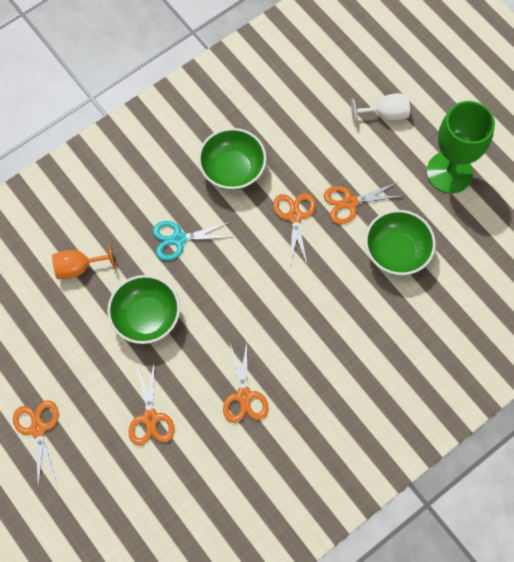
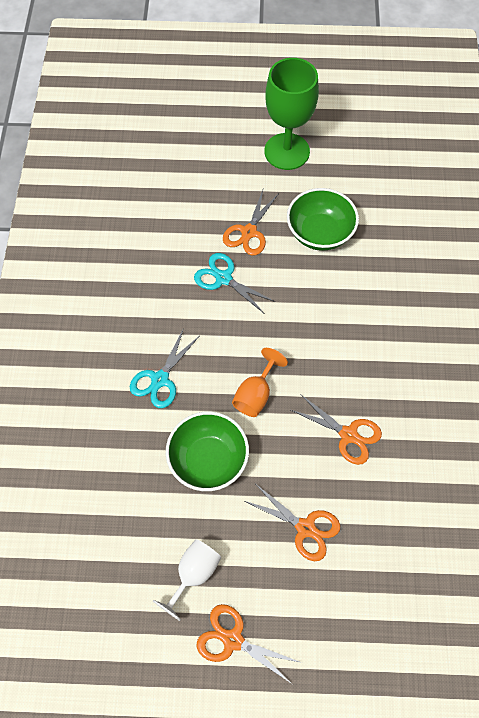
camera: 50 degrees left, 5 degrees down
(79, 267) = (108, 482): orange goblet -> orange goblet (256, 394)
(232, 170) = (138, 292): green bowl -> none
(295, 216) = (223, 278): orange scissors -> turquoise scissors
(385, 114) = (198, 155): white goblet -> white goblet (193, 574)

